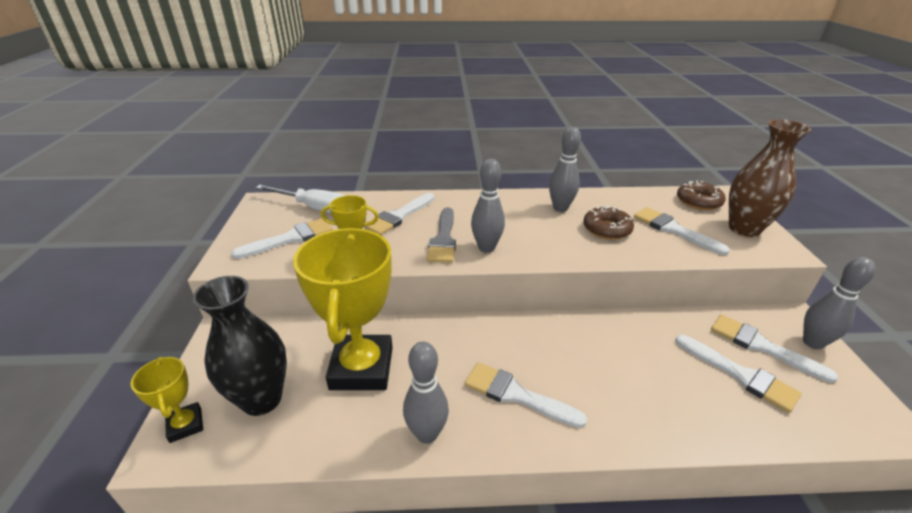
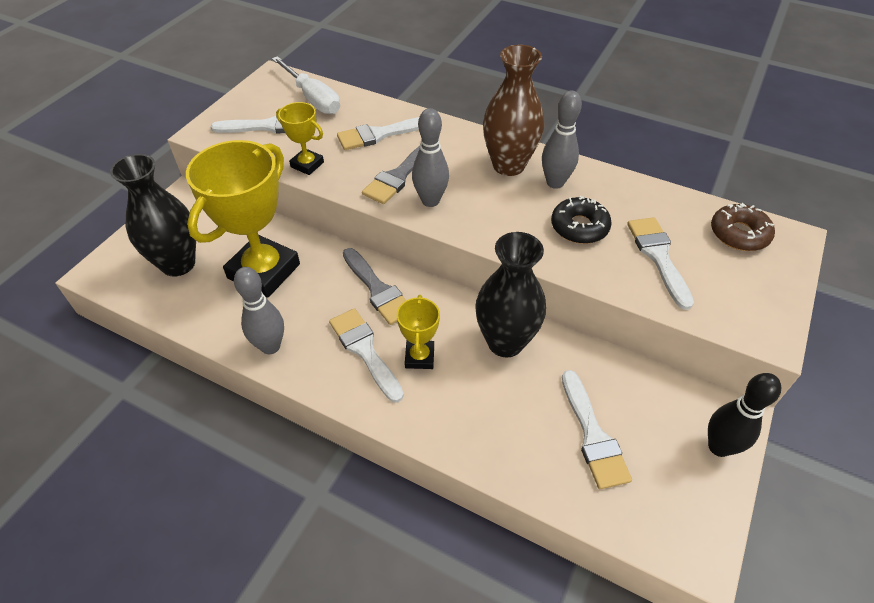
camera: 30 degrees right, 15 degrees up
(186, 425) = (120, 260): yellow trophy -> yellow trophy (419, 357)
(480, 340) = (377, 289): none -> grey brush
(607, 229) = (579, 227): brown donut -> black donut
(614, 336) = (505, 342): none -> black vase
(744, 229) = (753, 289): brown vase -> brown vase (508, 165)
(761, 346) = (652, 422): white brush -> none
(812, 342) = (719, 447): grey bowling pin -> black bowling pin

